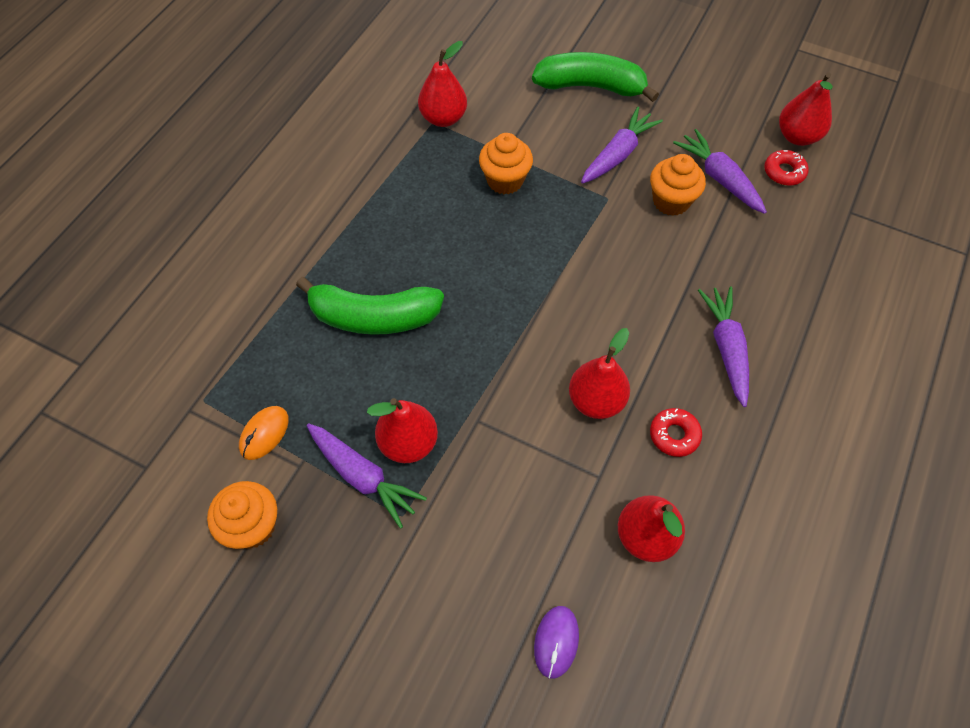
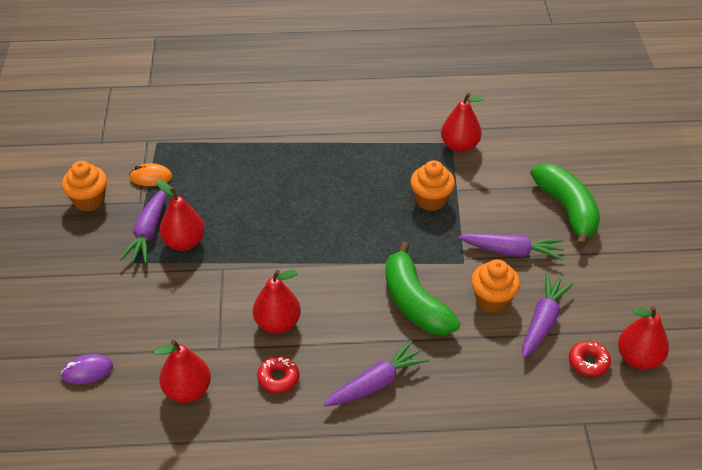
camera: 60 degrees right, 15 degrees down
(374, 317) = (265, 186): green banana -> green banana (414, 303)

